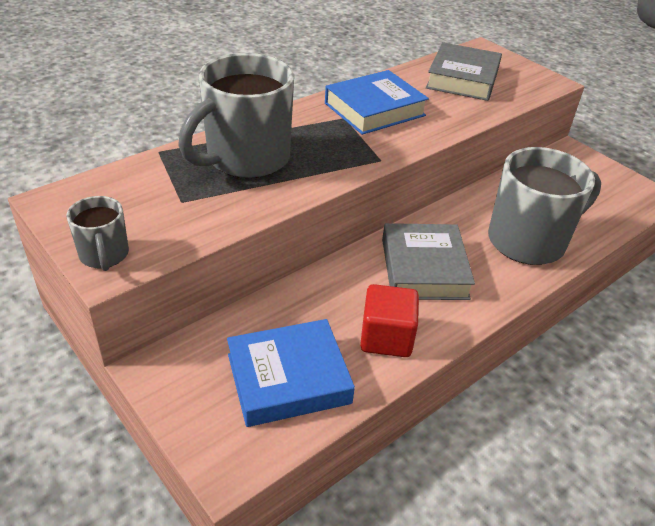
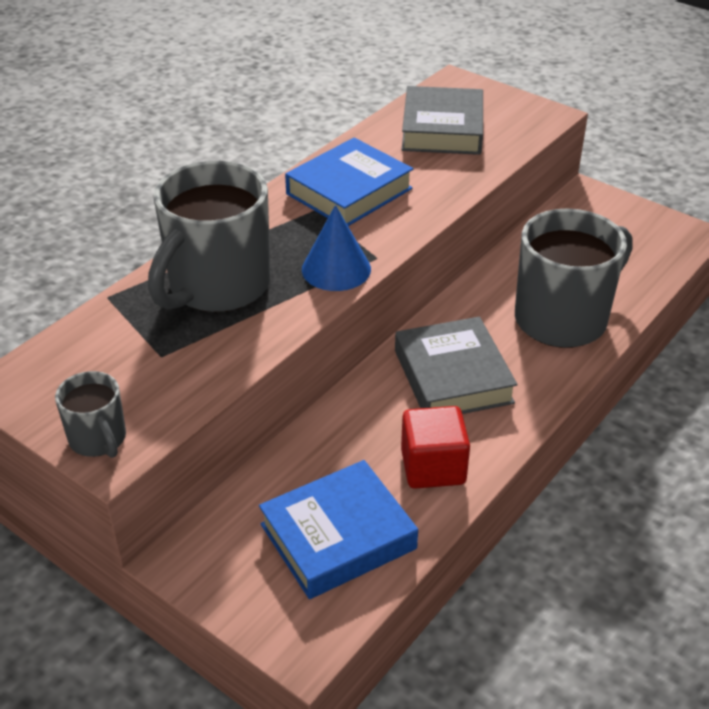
camera: 10 degrees left, 0 degrees up
(345, 163) = (336, 269): none -> blue cone

